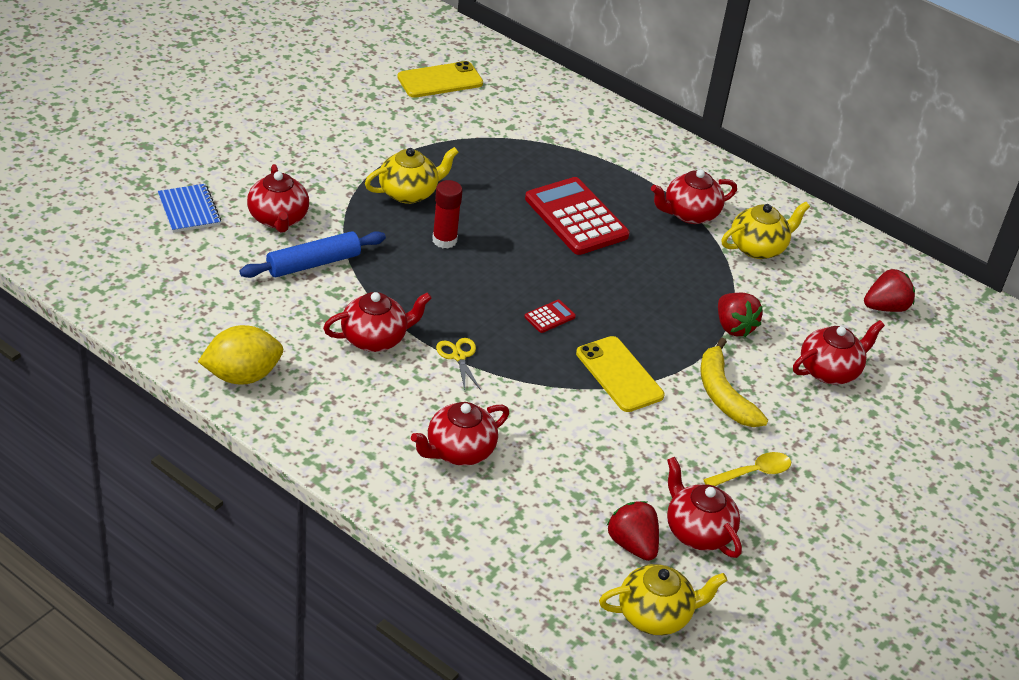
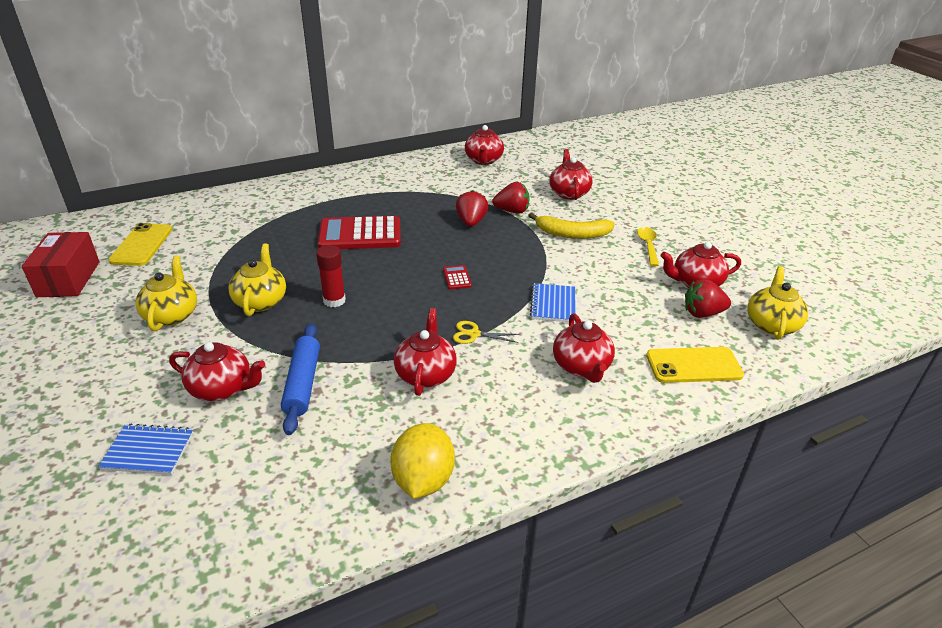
camera: 60 degrees left, 5 degrees down
(358, 65) = (68, 279): none -> red box
(555, 407) = (553, 304): none -> blue notebook
(619, 374) = (533, 267): yellow phone -> yellow phone (693, 365)
(689, 214) = (394, 192): red teapot -> red teapot (483, 160)
(758, 248) = (445, 180): yellow teapot -> yellow teapot (172, 315)
(885, 307) = (524, 160): red strawberry -> red strawberry (471, 222)

